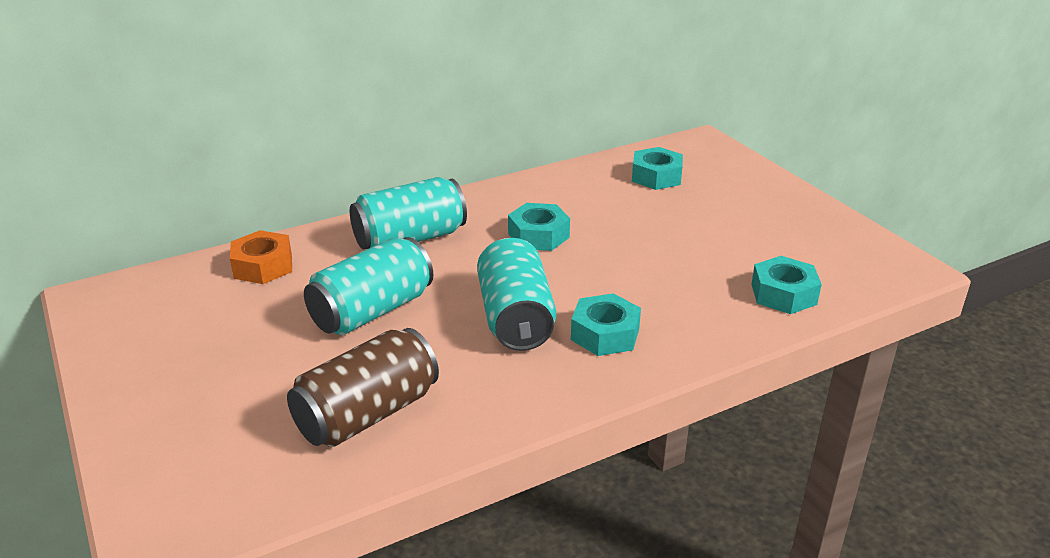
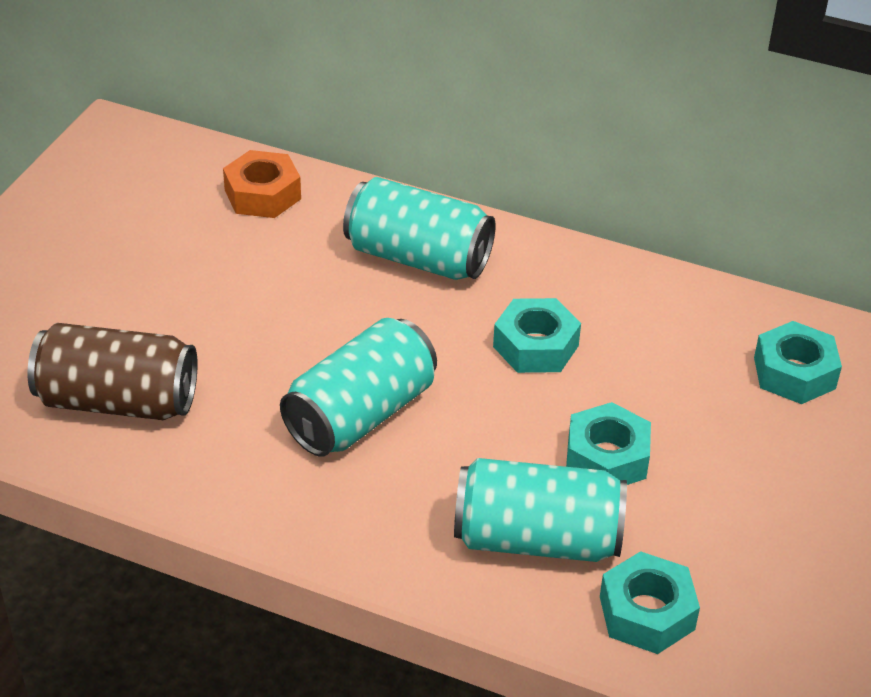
camera: 50 degrees right, 10 degrees up
(372, 311) = (268, 309): turquoise can -> turquoise can (537, 539)
(605, 334) = (403, 496): turquoise nut -> turquoise nut (606, 457)

